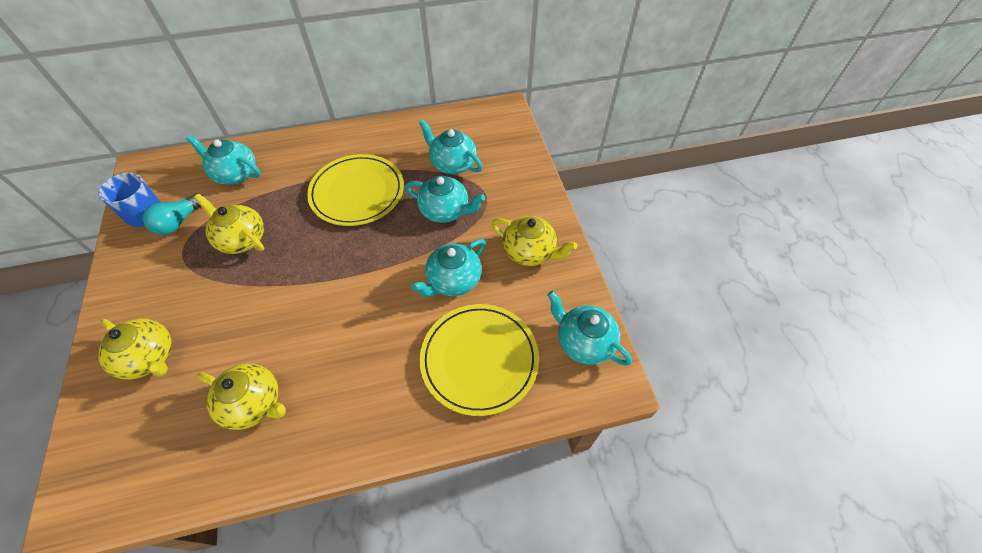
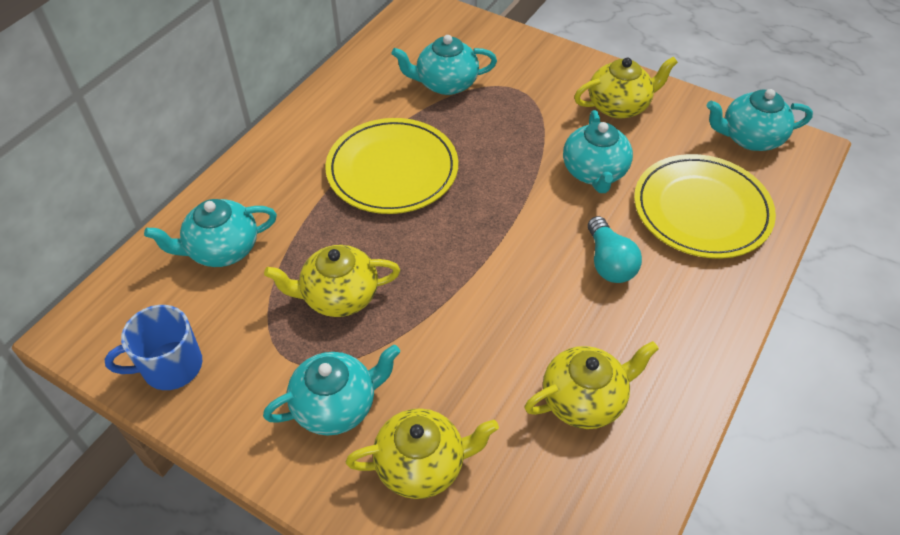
camera: 45 degrees left, 5 degrees down
(179, 222) = (234, 339): turquoise light bulb -> turquoise light bulb (609, 262)
(445, 211) = (502, 125): turquoise teapot -> turquoise teapot (336, 405)

